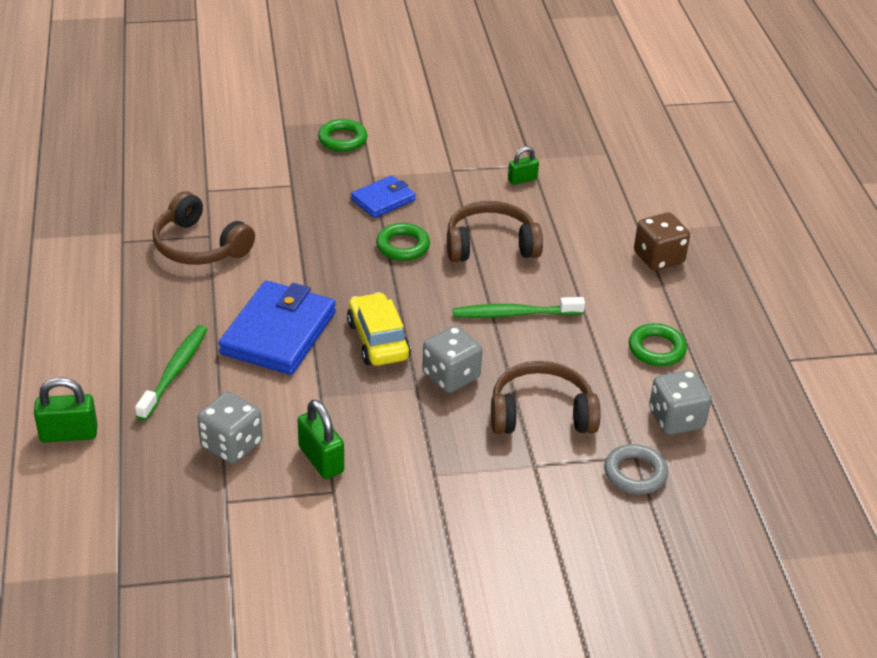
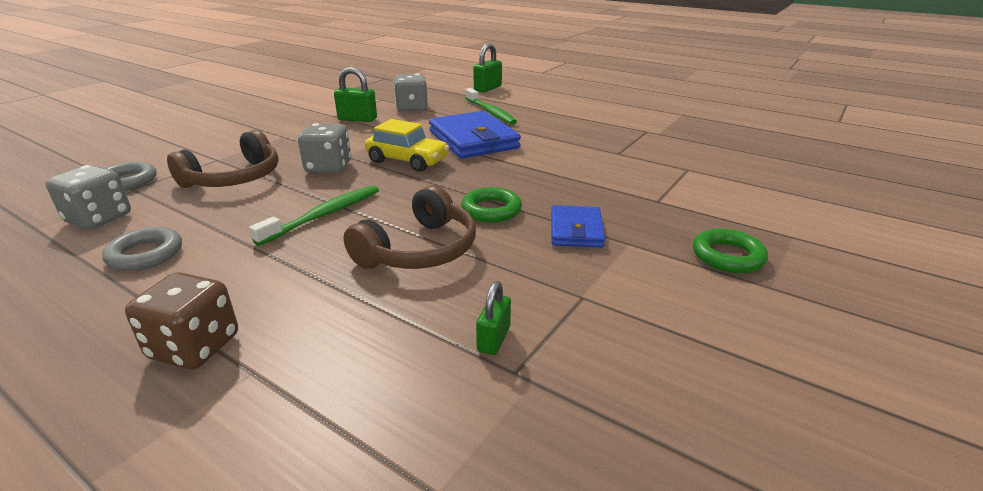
camera: 135 degrees right, 10 degrees down
(199, 246) = (608, 147): brown headphones -> none
(656, 349) = (145, 254): green ring -> grey ring

